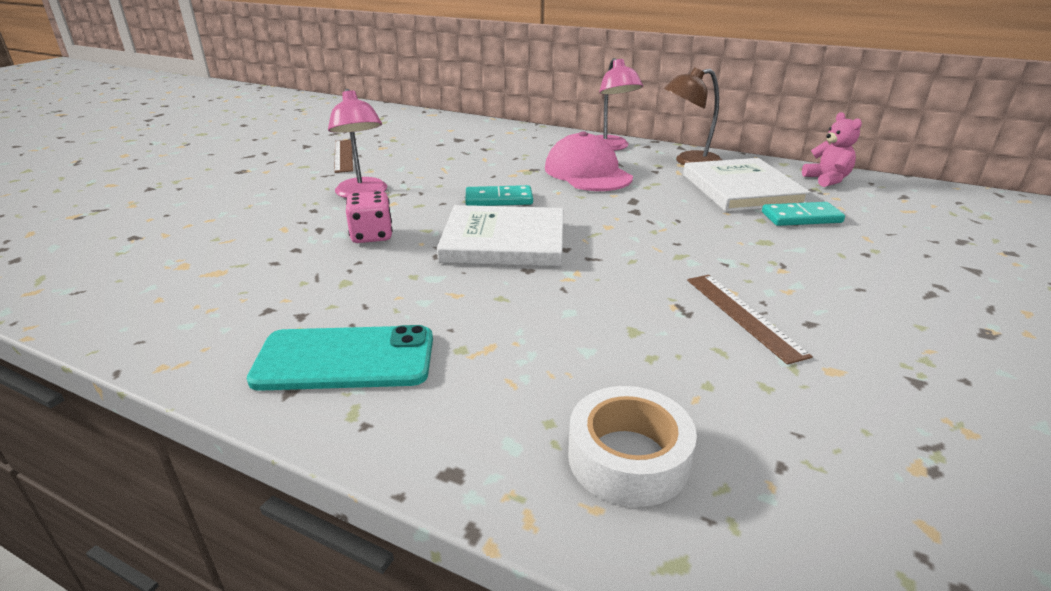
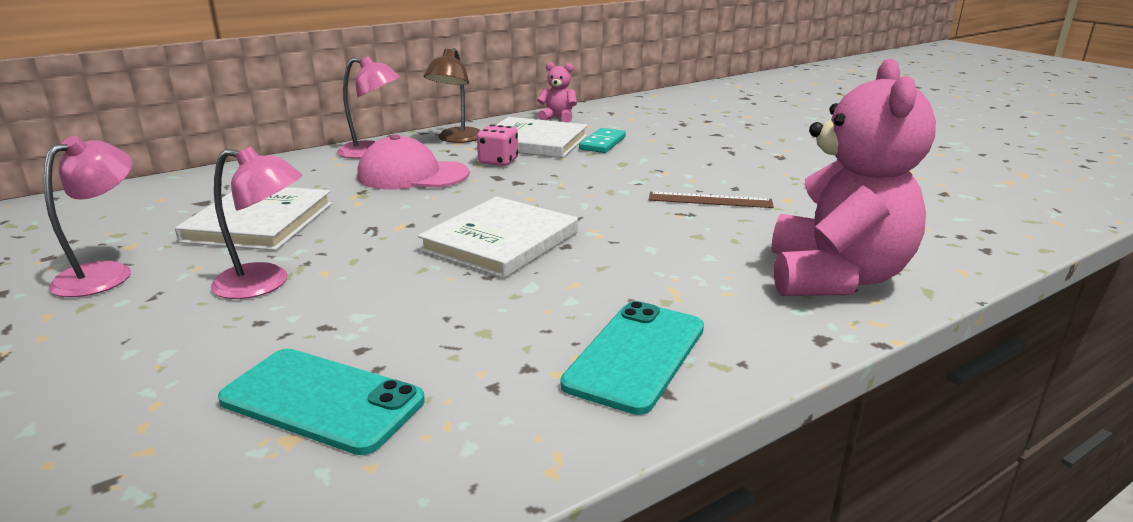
camera: 60 degrees left, 5 degrees down
(227, 259) = (322, 400): none -> turquoise phone
(343, 155) = (106, 273): brown ruler -> pink lamp
(372, 236) = (394, 299): pink dice -> pink dice (498, 161)
(446, 161) = (259, 222): none -> white book
(499, 199) = (407, 222): turquoise domino -> none
(628, 458) = (835, 277): white tape -> pink teddy bear

